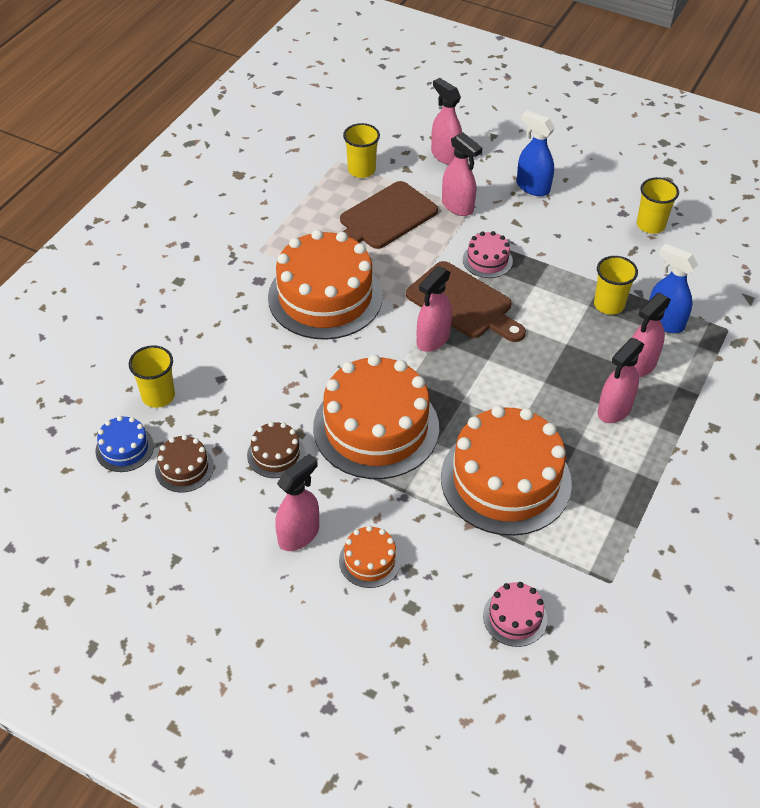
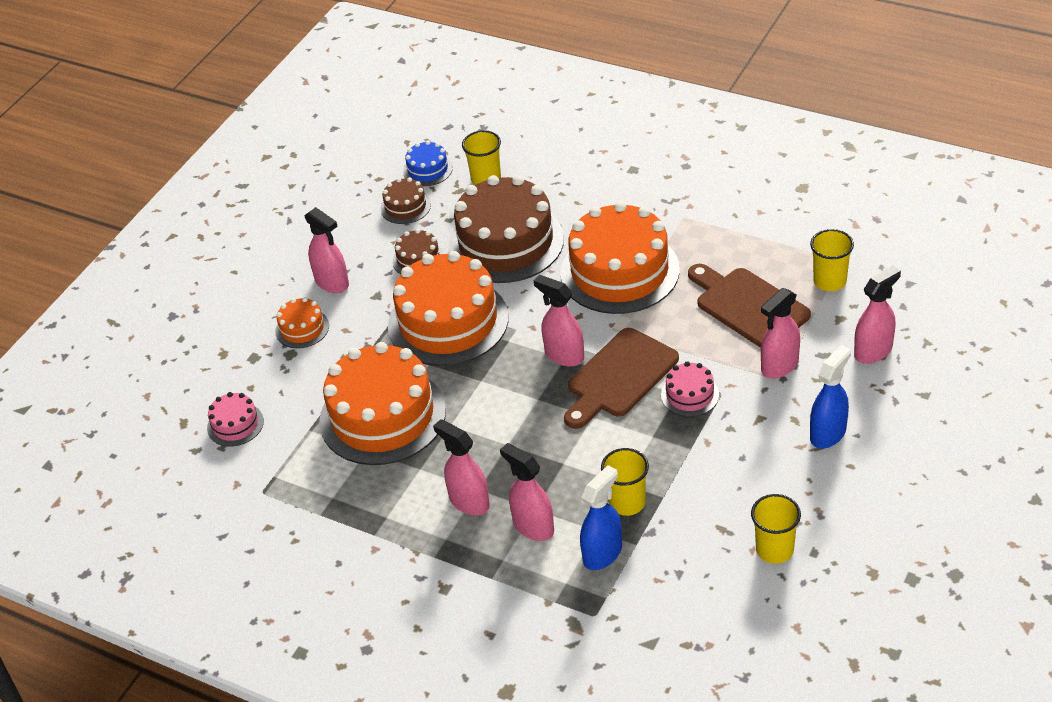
camera: 95 degrees right, 5 degrees down
(265, 380) = (506, 242): none -> brown cake

